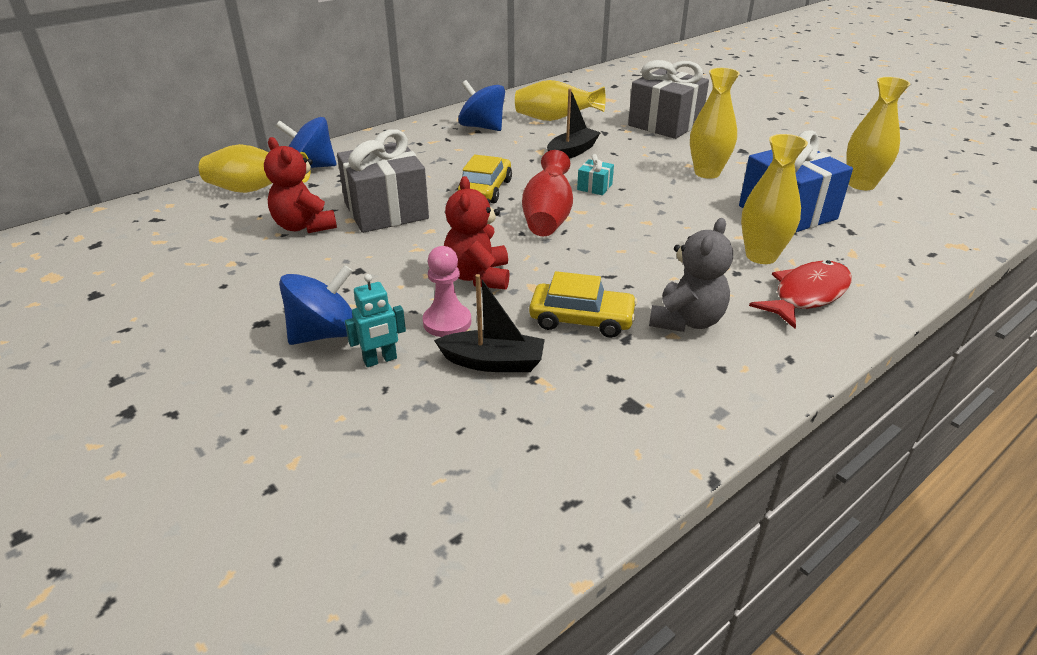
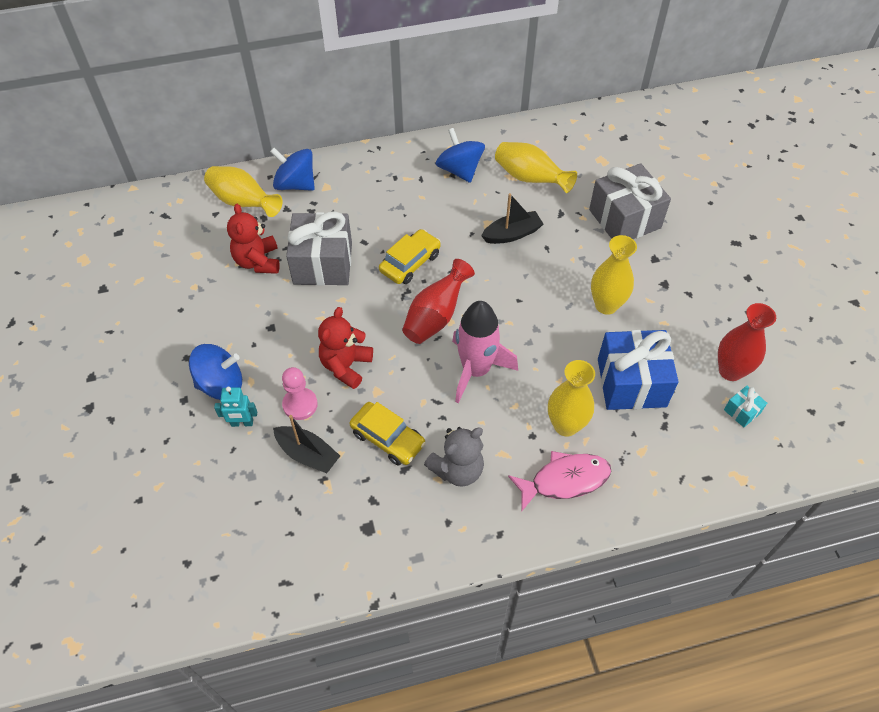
camera: 25 degrees right, 20 degrees up
(594, 187) = (498, 290): turquoise gift -> turquoise gift (742, 411)
(628, 243) = (476, 370): none -> pink rocket
(807, 295) = (564, 480): red fish -> pink fish
(861, 184) = (730, 371): yellow vase -> red vase

